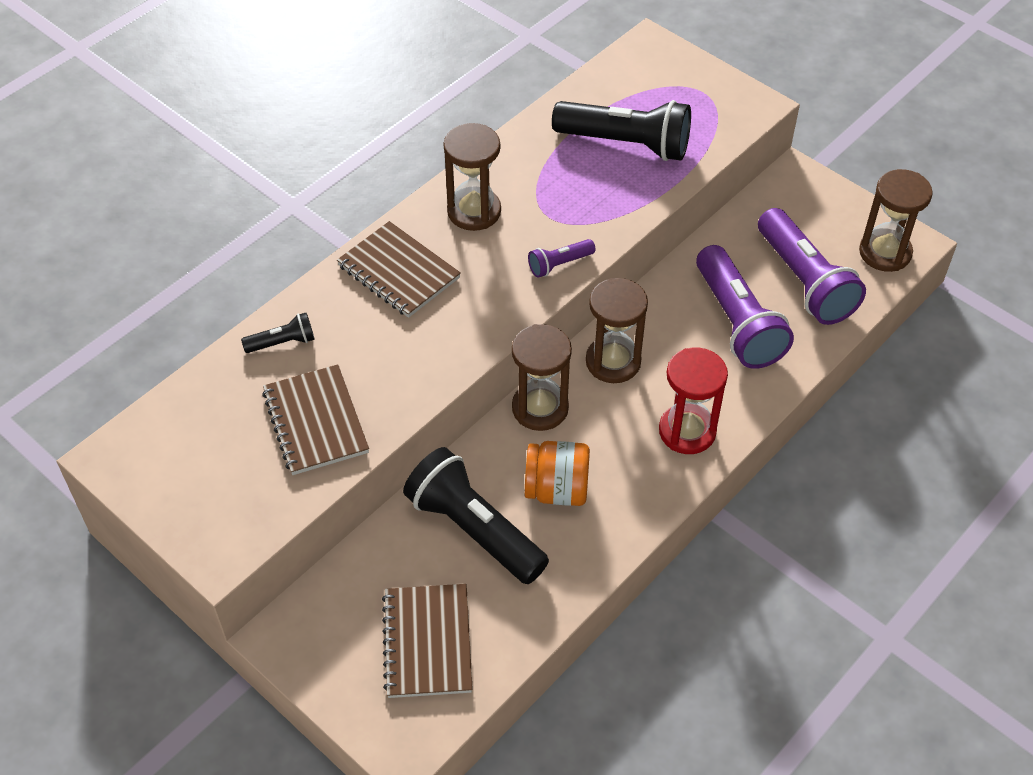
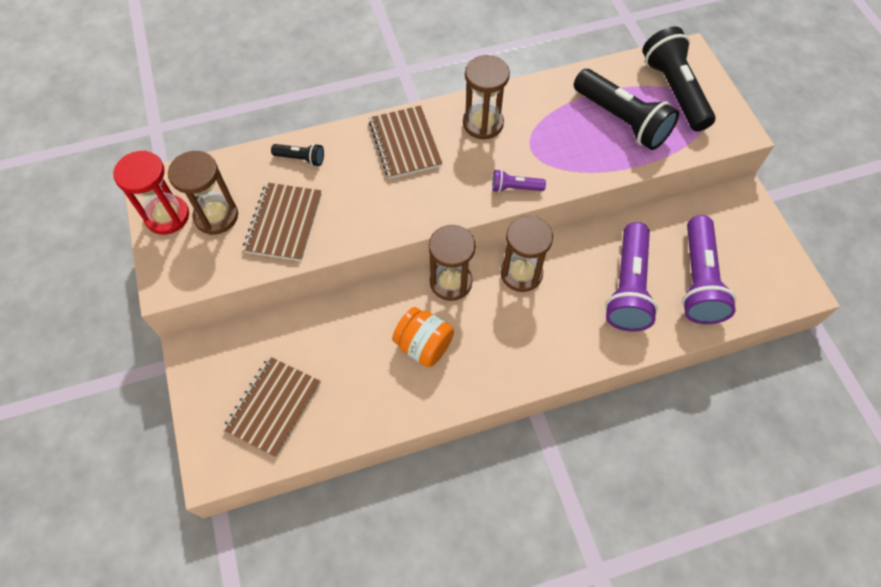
camera: 30 degrees right, 10 degrees up
(474, 530) = (352, 345): black flashlight -> black flashlight (674, 91)
(687, 431) = (539, 350): red hourglass -> red hourglass (167, 216)
(885, 252) = (775, 287): brown hourglass -> brown hourglass (216, 216)

